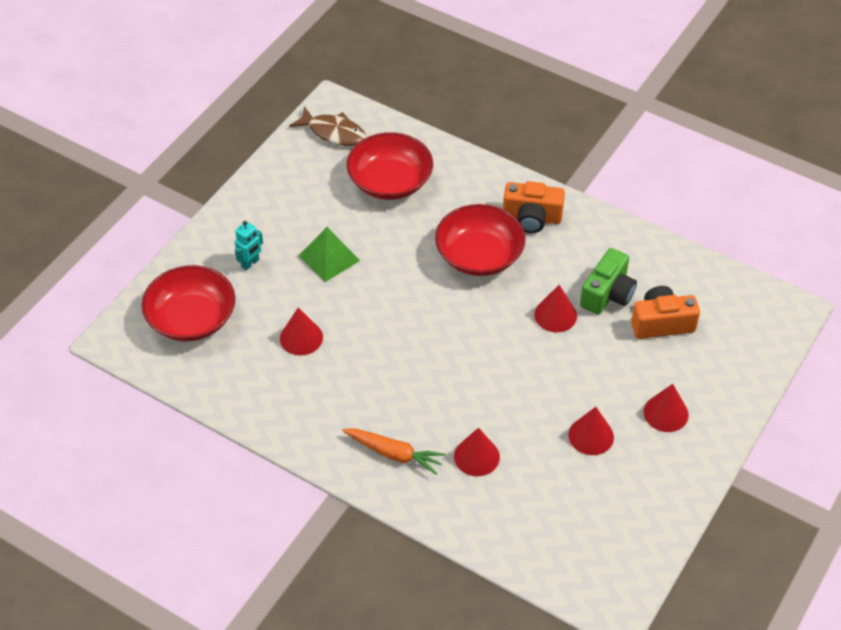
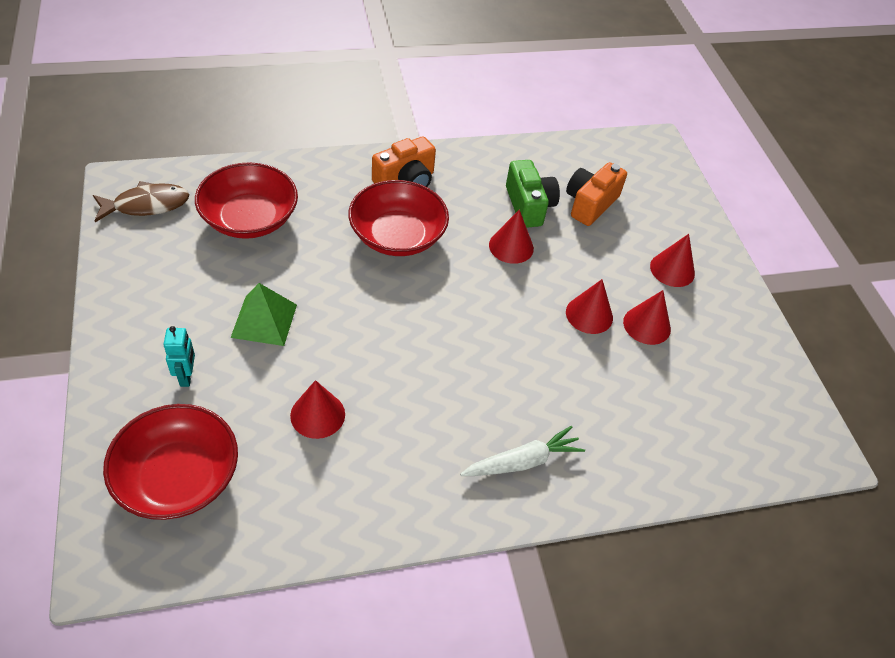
camera: 50 degrees left, 0 degrees up
(394, 454) = (522, 461): orange carrot -> white carrot
(476, 456) = (589, 409): red cone -> red cone (589, 314)

